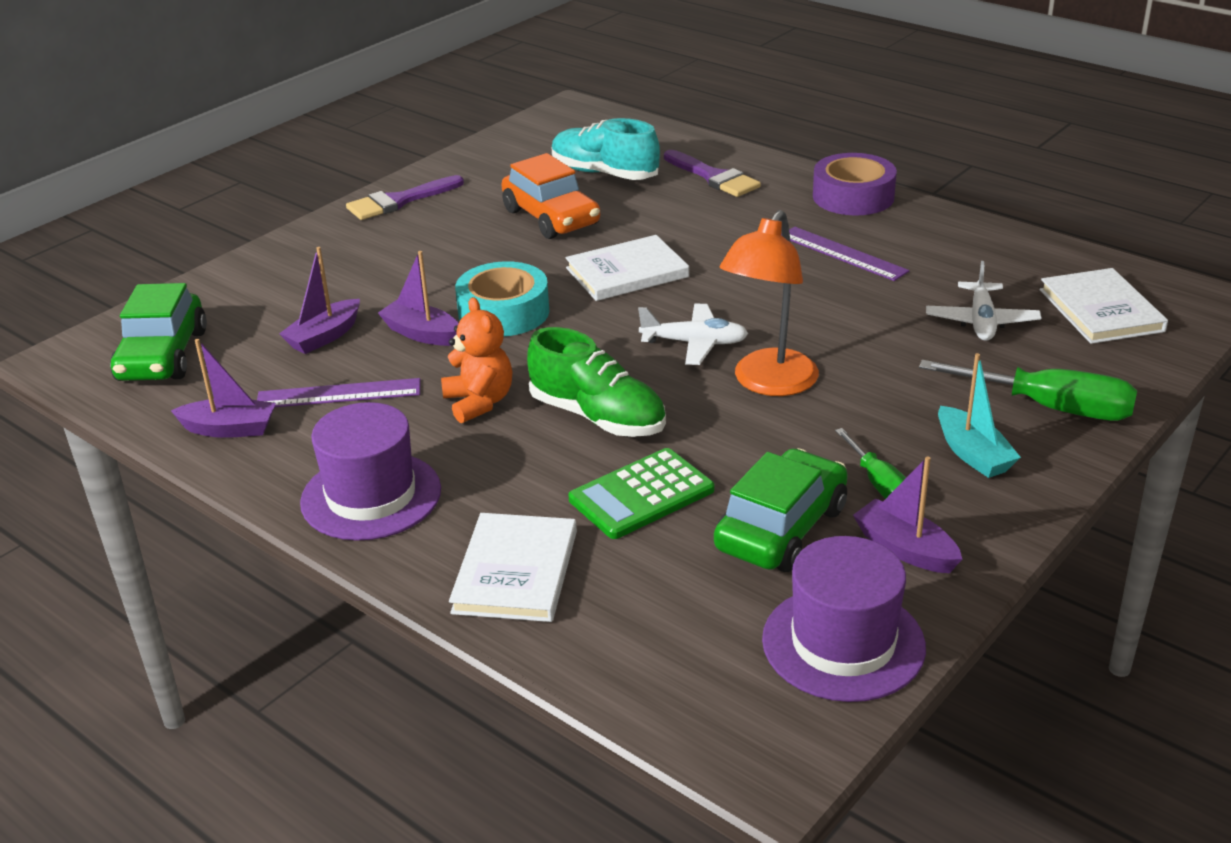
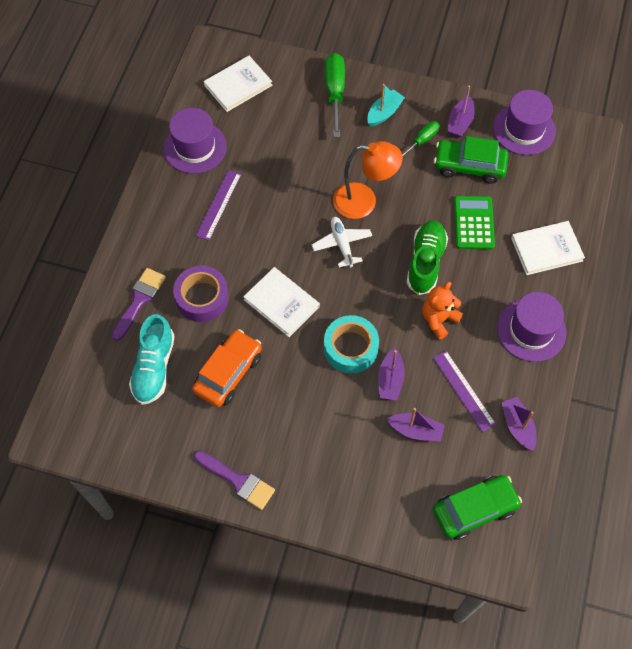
camera: 115 degrees left, 30 degrees up
(641, 495) = (474, 223): green calculator -> green calculator turned 120 degrees counterclockwise
(853, 197) = (144, 217): purple tape -> purple tape (202, 298)
(970, 252) = (195, 147): none -> purple hat
(981, 321) = (268, 130): white plane -> none

